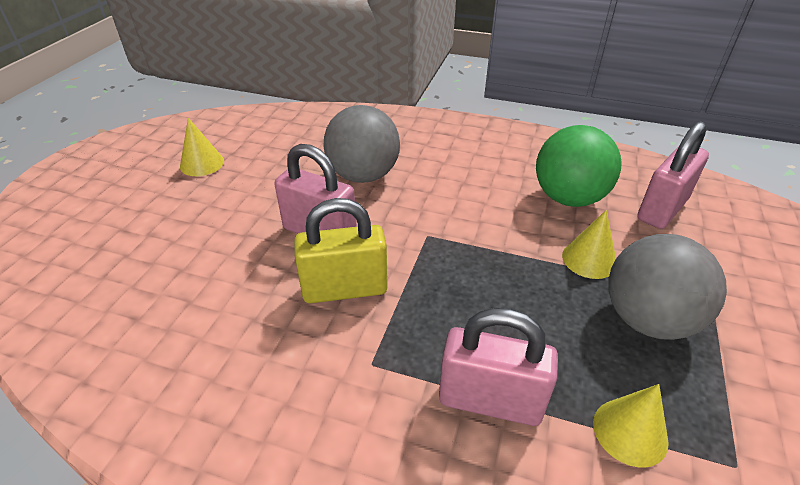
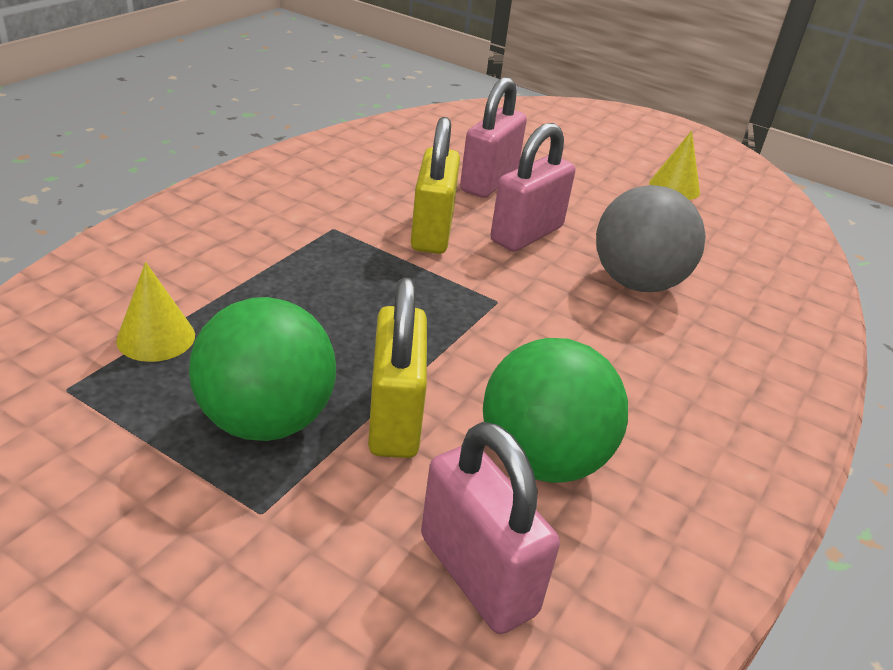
camera: 100 degrees right, 5 degrees down
(490, 401) = (251, 273): pink padlock -> pink padlock (489, 182)
(589, 259) = (394, 418): yellow cone -> yellow padlock
(648, 320) = (265, 420): grey ball -> green ball

